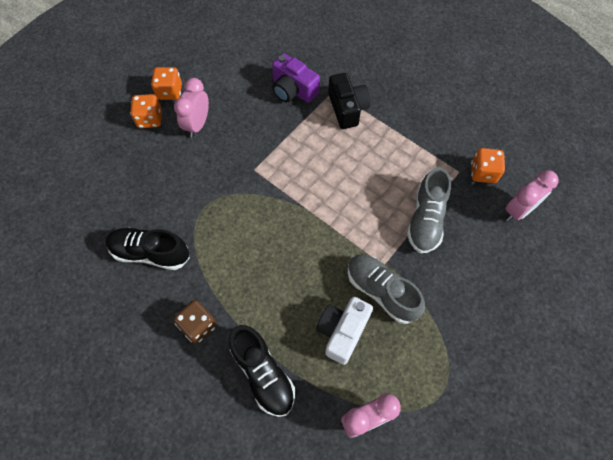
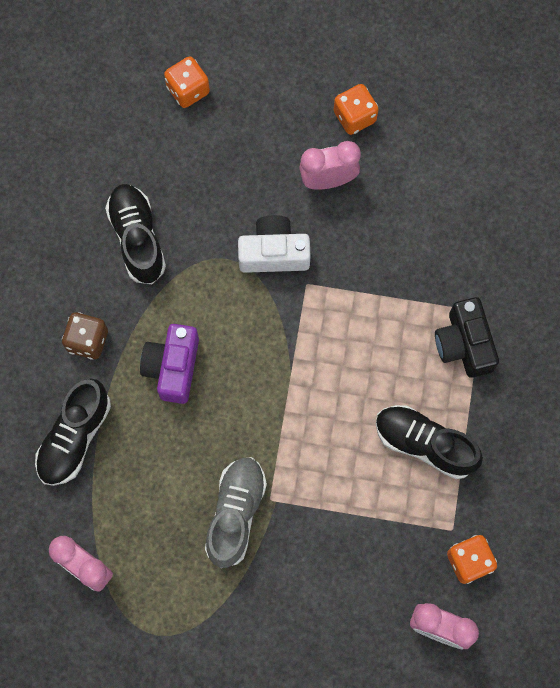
camera: 60 degrees right, 10 degrees up
(150, 119) = (302, 121): orange dice -> orange dice (188, 90)
(293, 90) = (451, 261): purple camera -> purple camera (173, 367)
(342, 332) = (165, 495): white camera -> white camera (274, 253)
(347, 108) = (464, 344): black camera -> black camera turned 120 degrees clockwise
(396, 159) = (424, 444): none -> black shoe
(426, 219) = (358, 520): grey shoe -> none

